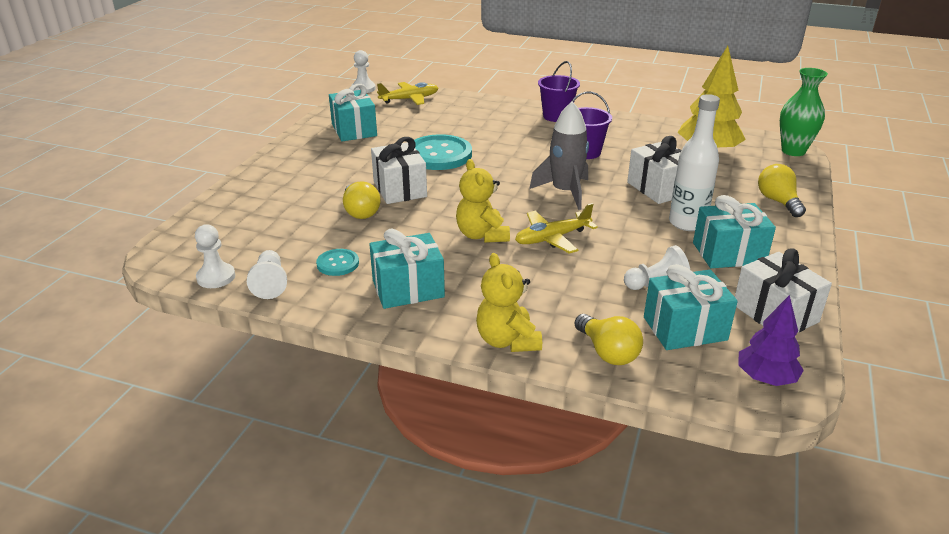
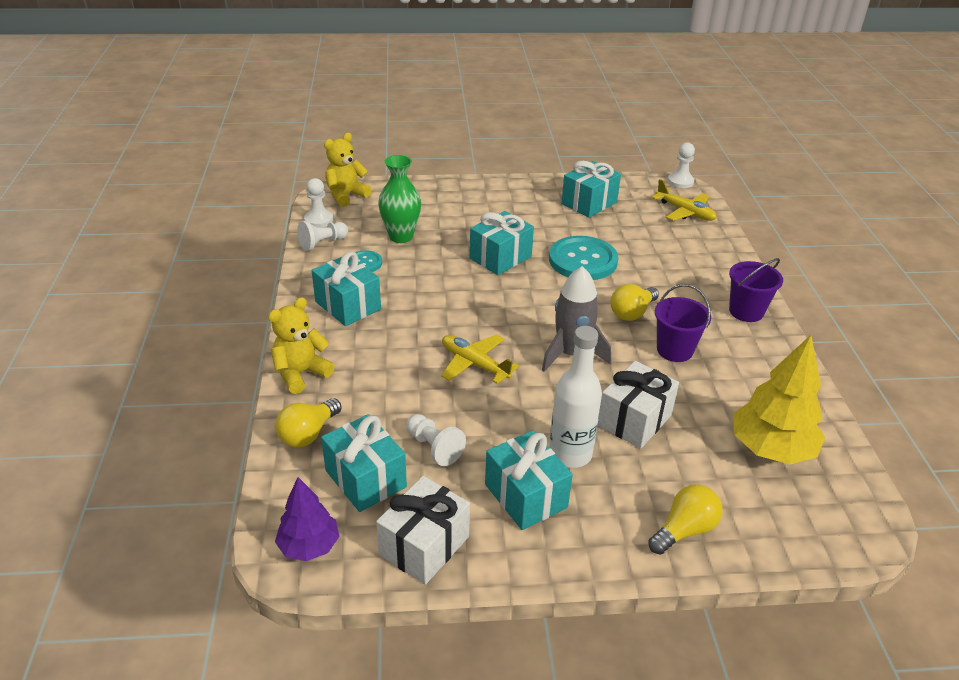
camera: 65 degrees right, 5 degrees up
(360, 212) = (448, 250): yellow light bulb -> yellow light bulb (632, 313)
(399, 189) = (500, 257): white gift -> turquoise gift
(482, 235) = (452, 322): yellow teddy bear -> yellow teddy bear (346, 195)
(793, 151) = (856, 536): green vase -> green vase (401, 236)

